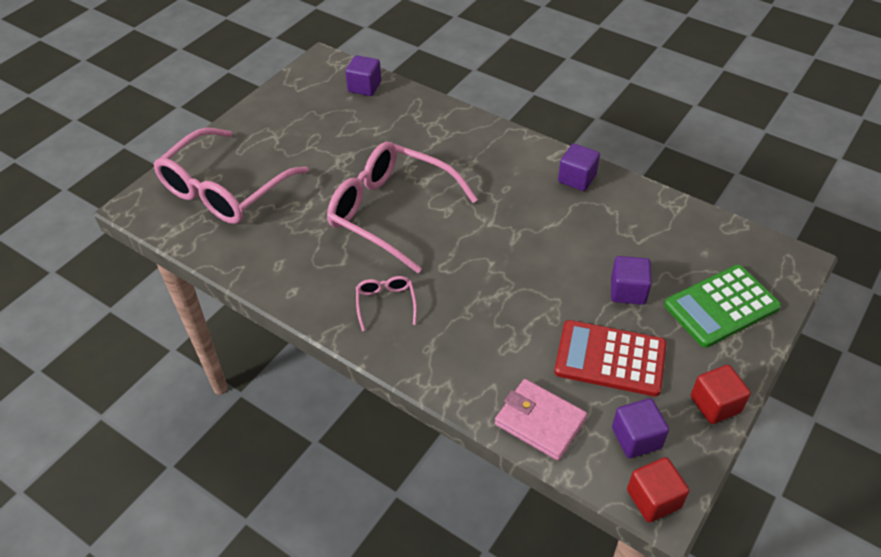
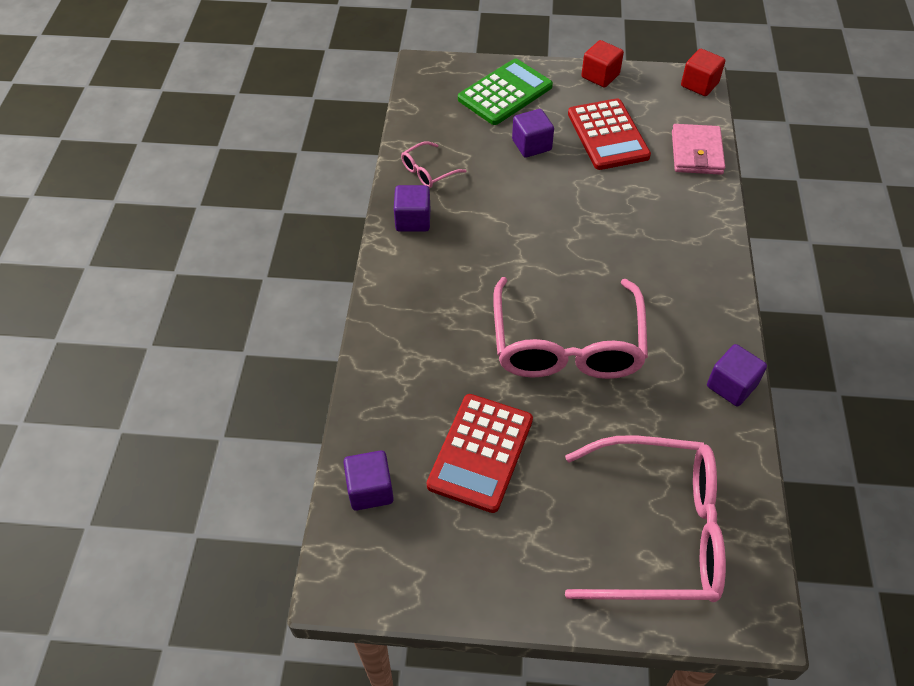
camera: 120 degrees left, 5 degrees up
(347, 137) = (480, 452): none -> red calculator
(386, 303) = (678, 291): pink glasses -> pink glasses (428, 171)
(636, 438) = (662, 104): purple cube -> purple cube (731, 385)
(721, 306) = (505, 93): green calculator -> green calculator turned 75 degrees counterclockwise

